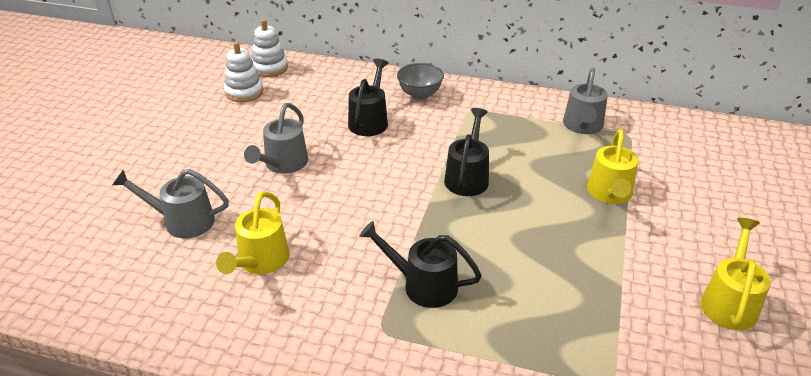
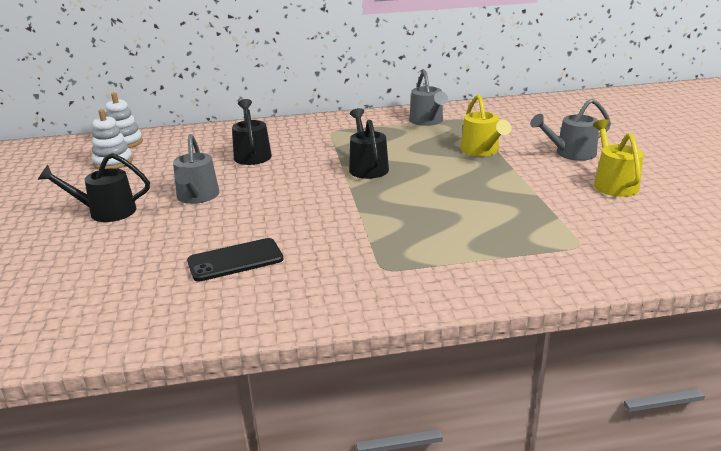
camera: 25 degrees left, 10 degrees down
(181, 221) = (130, 256): grey watering can -> grey watering can (570, 153)
(260, 262) = (235, 260): yellow watering can -> black phone
(420, 95) = (281, 131): grey bowl -> none
(422, 285) = (391, 234): black watering can -> black watering can (105, 212)

